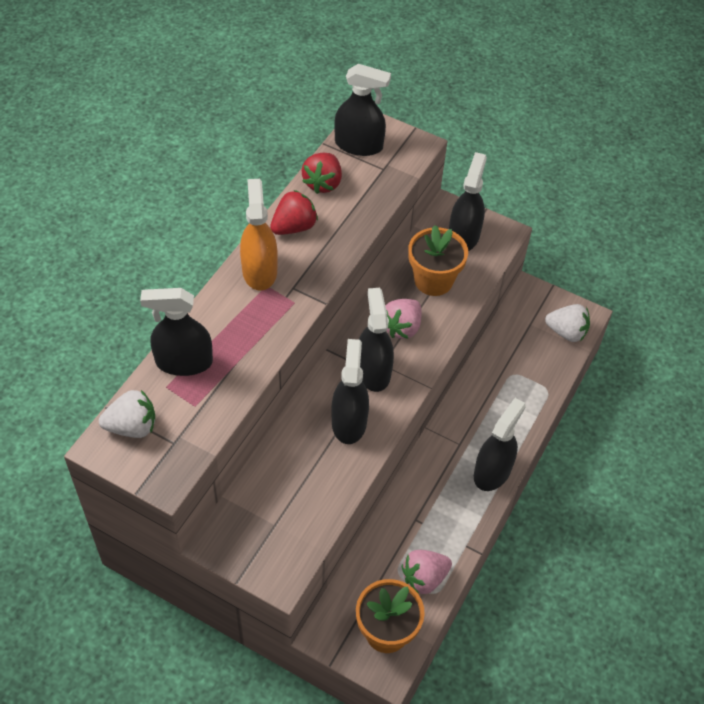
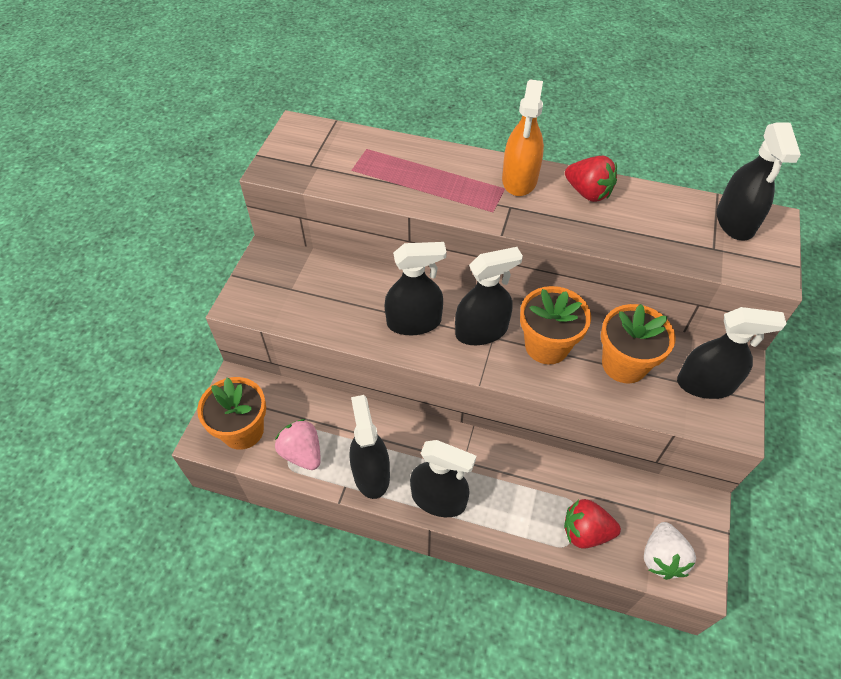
camera: 80 degrees right, 0 degrees up
(132, 427) = (320, 138): white strawberry -> none
(184, 362) = (395, 153): black spray bottle -> black spray bottle (371, 473)
(259, 271) = (519, 179): orange spray bottle -> orange spray bottle turned 120 degrees clockwise
(323, 183) = (660, 203): red strawberry -> red strawberry (585, 532)
(402, 327) = (546, 346): pink strawberry -> orange flower pot

